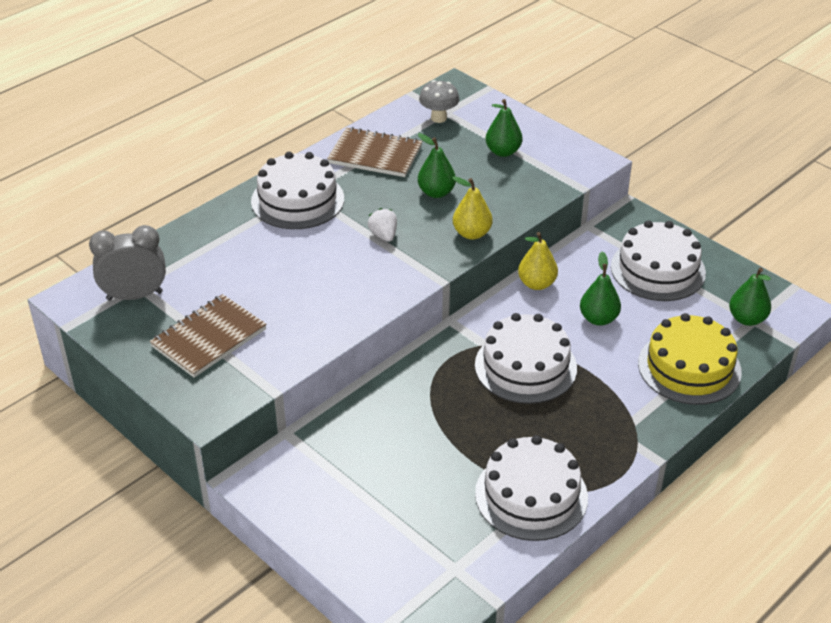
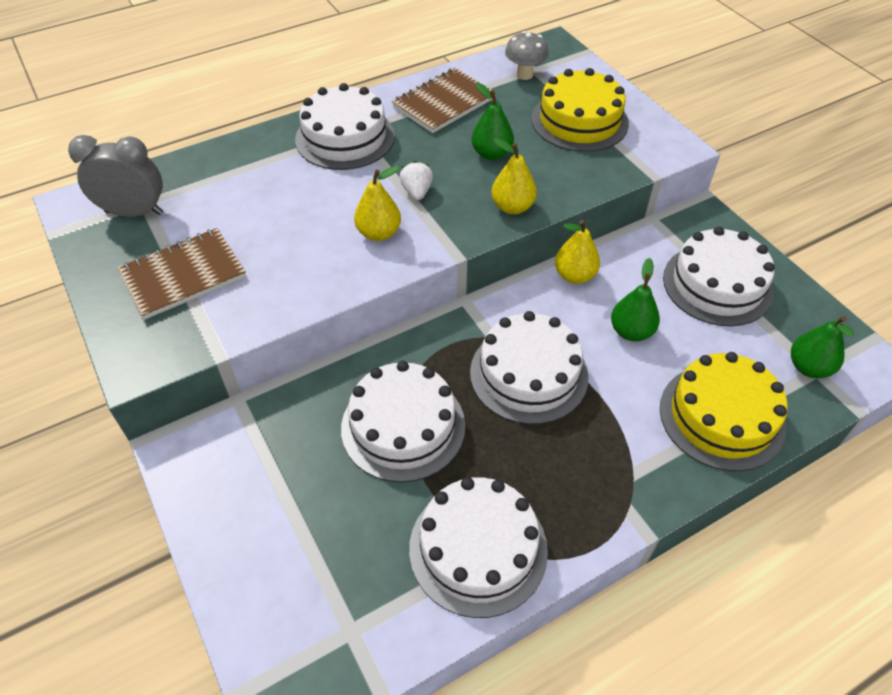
camera: 15 degrees right, 10 degrees up
(365, 274) = (379, 233): none -> yellow pear
(375, 155) = (444, 103): brown notebook -> brown notebook turned 75 degrees counterclockwise
(437, 425) = (403, 426): none -> white cake
(503, 152) = (579, 121): green pear -> yellow cake

